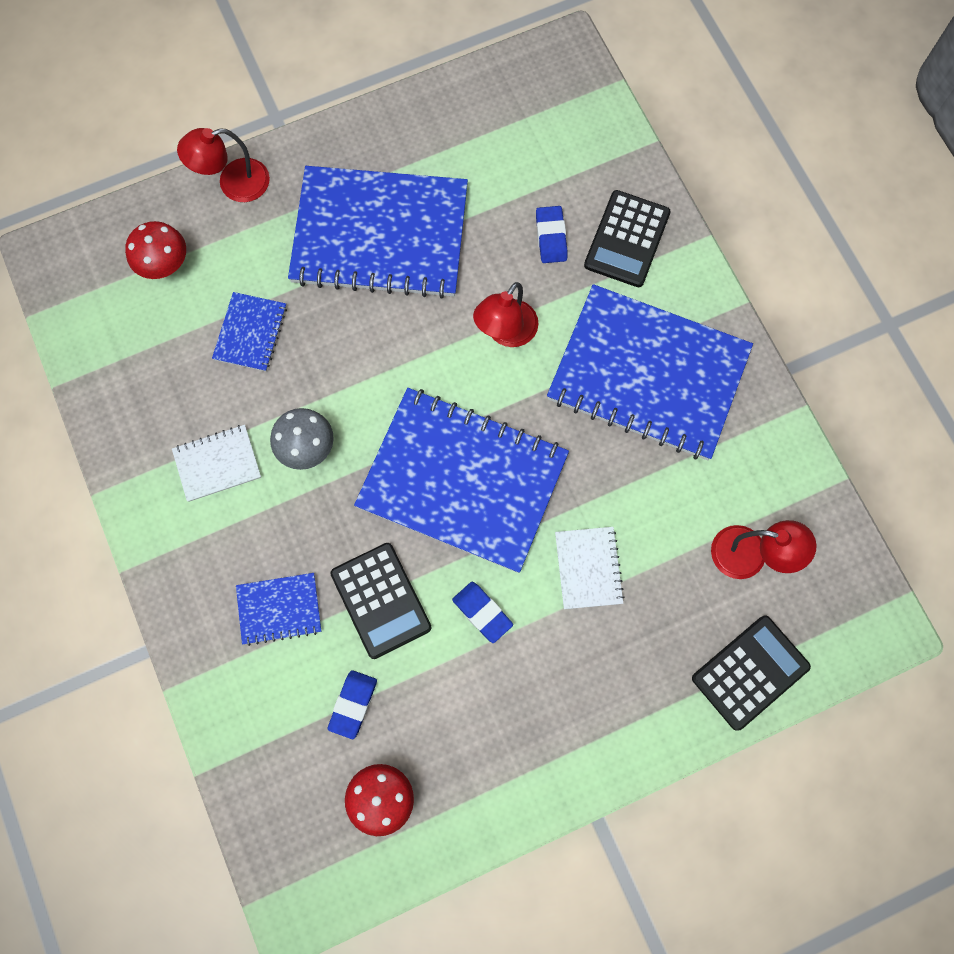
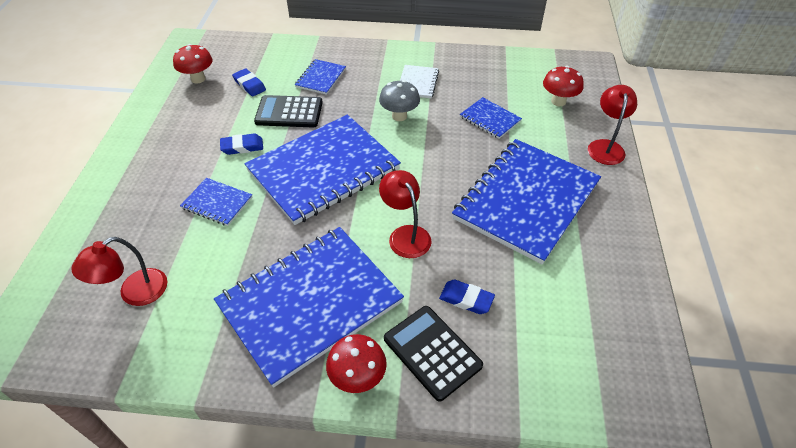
camera: 120 degrees right, 25 degrees down
(588, 568) = (217, 203): white notebook -> blue notebook
(692, 286) = (358, 378): none -> red mushroom
(750, 672) = (75, 251): black calculator -> none

